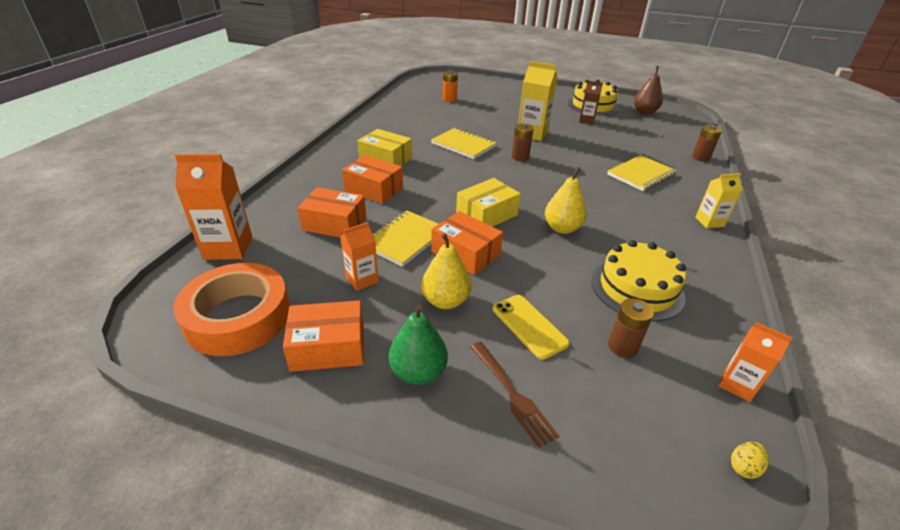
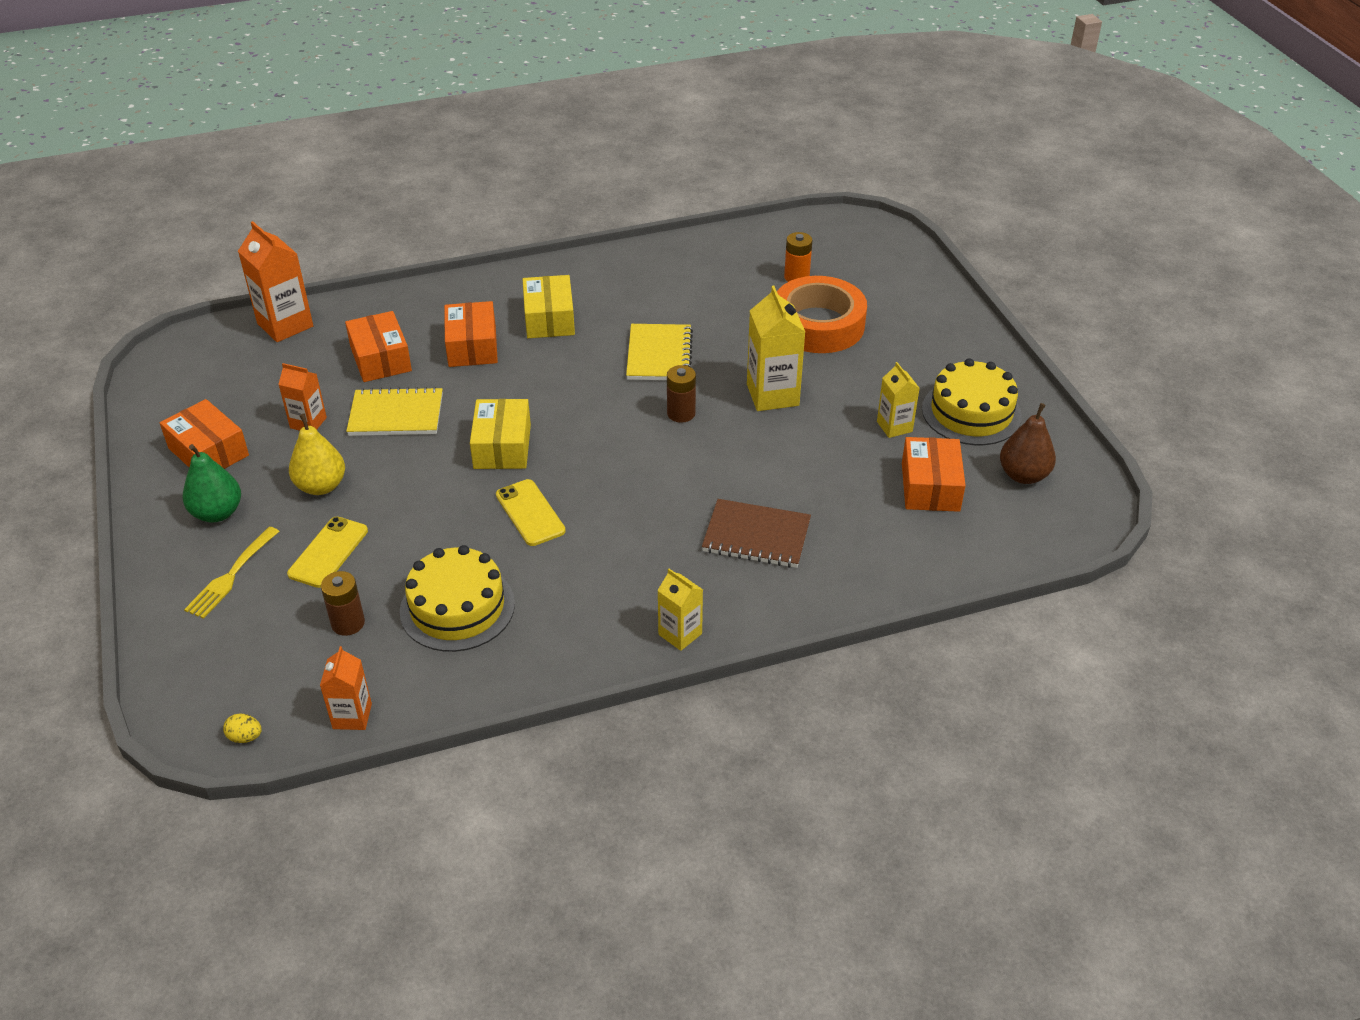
camera: 55 degrees right, 5 degrees up
(238, 317) = (205, 387): orange tape -> orange tape (818, 325)
(465, 253) = (410, 464): orange box -> orange box (930, 487)
(486, 214) = (502, 446): yellow box -> yellow box turned 75 degrees clockwise
(512, 395) = (231, 575): brown fork -> yellow fork
(562, 228) = (530, 513): yellow pear -> yellow phone
(586, 120) = (894, 426): brown carton -> yellow carton
(641, 175) = (756, 536): yellow notebook -> brown notebook
(700, 158) = (898, 582): brown battery -> none

